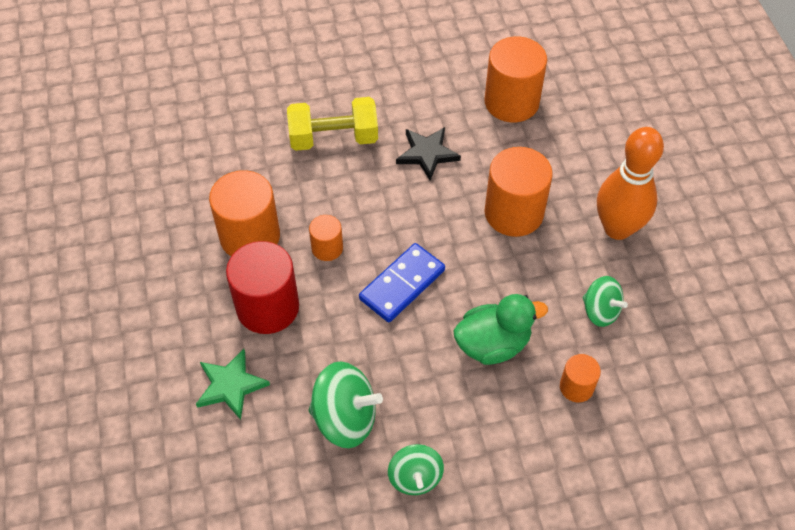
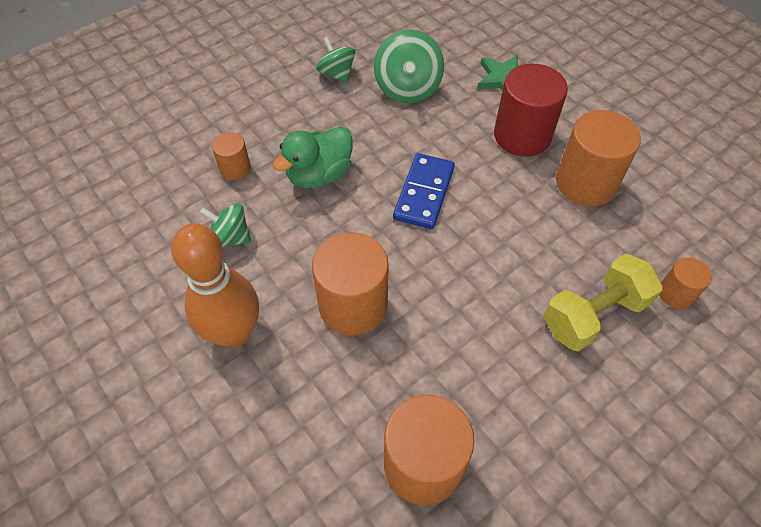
camera: 155 degrees right, 0 degrees up
(327, 248) = (511, 199): orange cylinder -> orange cylinder (675, 294)
(345, 418) = (407, 88): green spinning top -> green spinning top turned 75 degrees counterclockwise
(427, 154) = (482, 339): black star -> none

